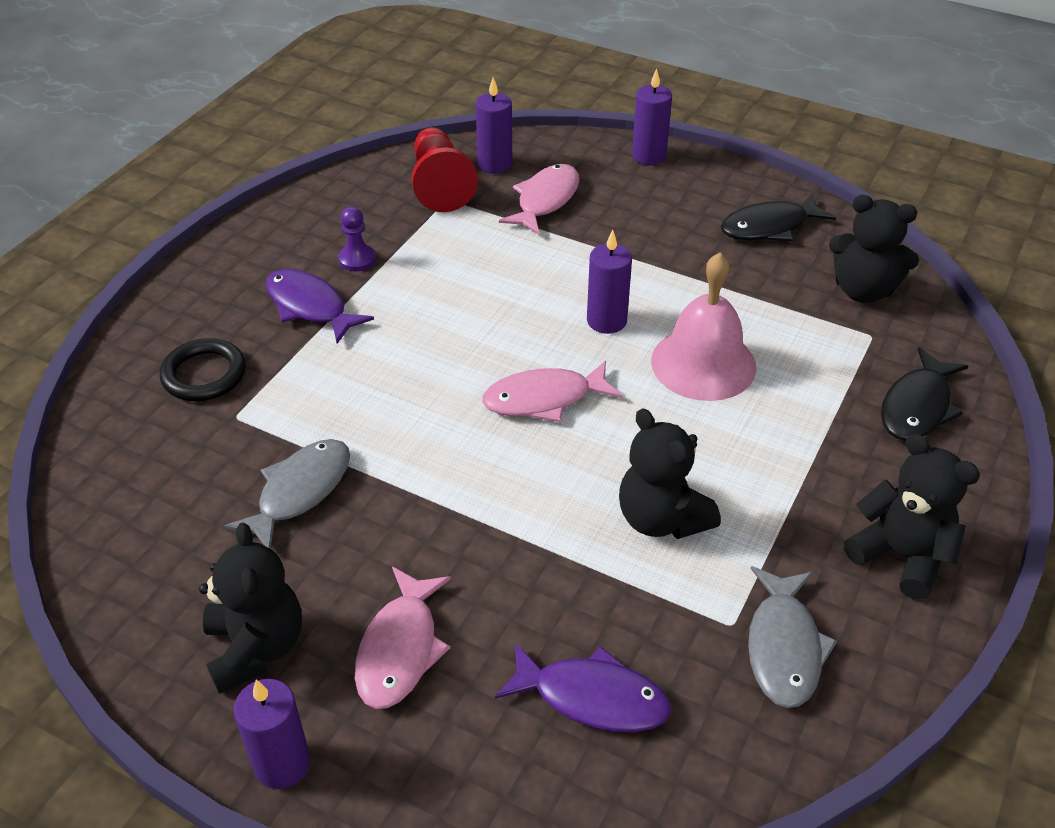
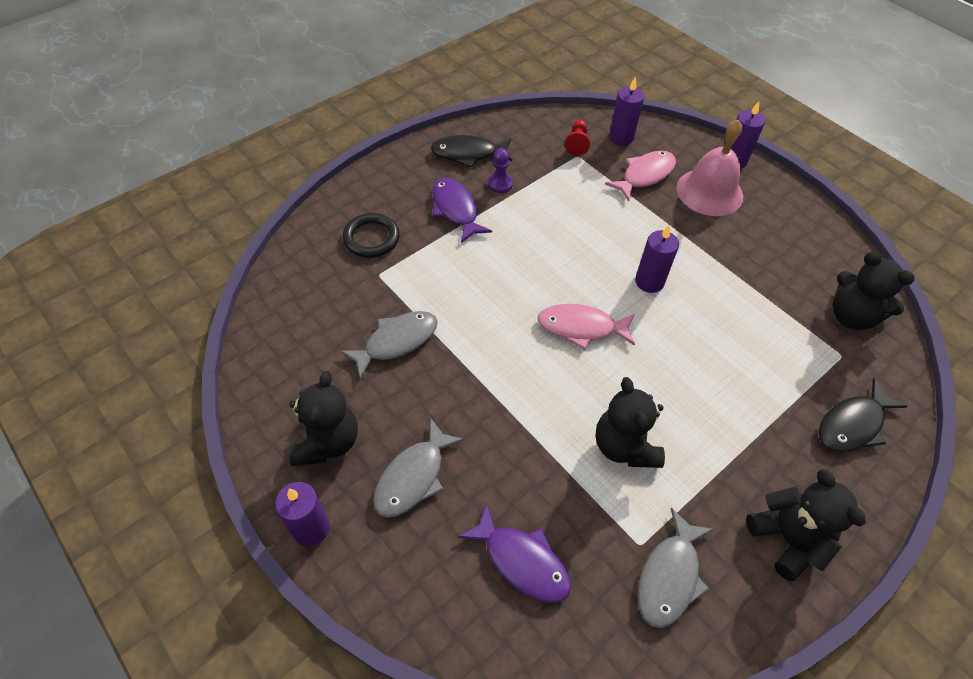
camera: 20 degrees right, 10 degrees up
(400, 649) = (413, 477): pink fish -> grey fish
(440, 185) = (577, 143): red pawn -> red pawn, size x0.55
(703, 363) = (705, 337): pink bell -> pink bell (709, 192)
(769, 227) = (800, 243): black fish -> black fish (468, 153)

